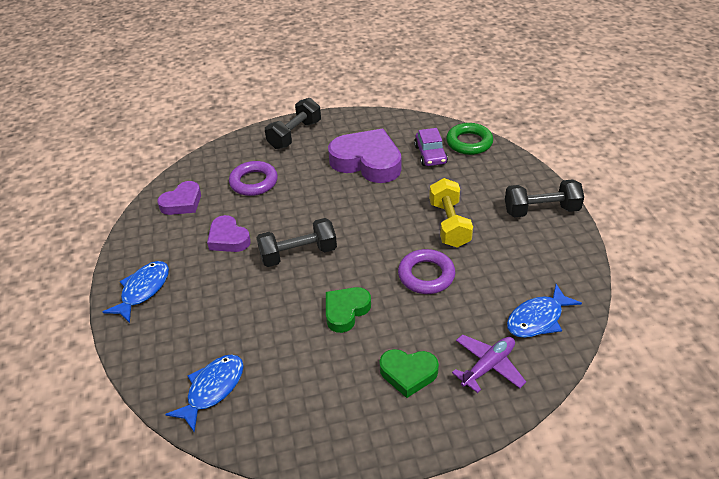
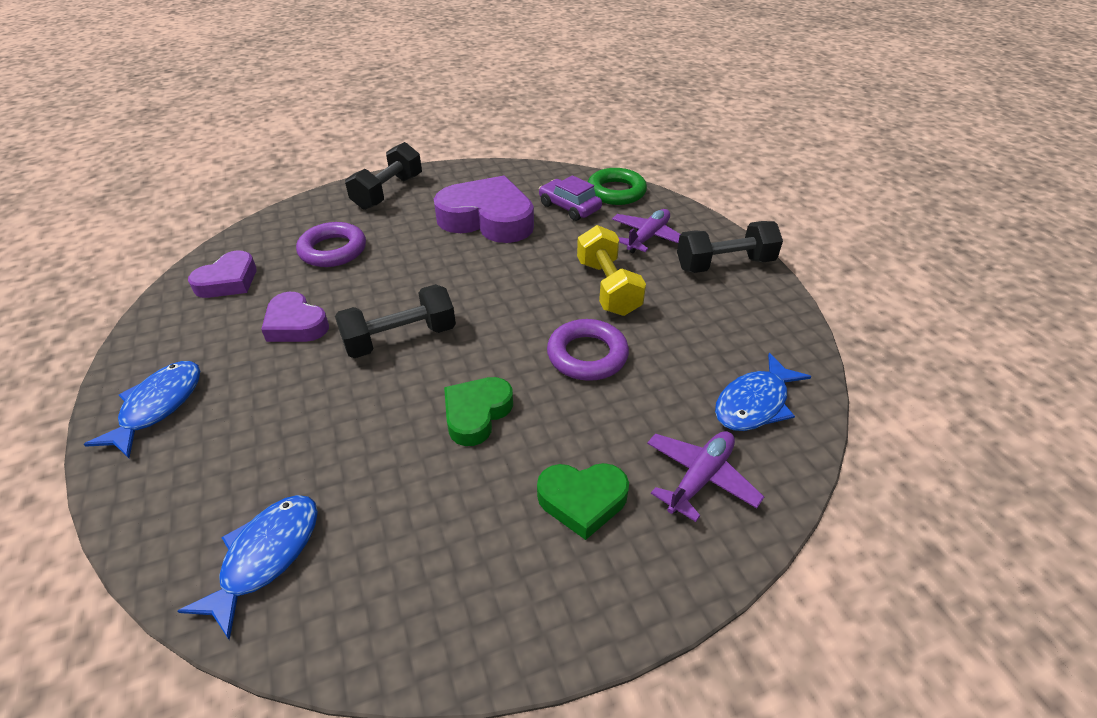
camera: 10 degrees left, 0 degrees up
(430, 154) = (569, 207): purple car -> purple car turned 150 degrees clockwise
(487, 184) = (648, 237): none -> purple plane

